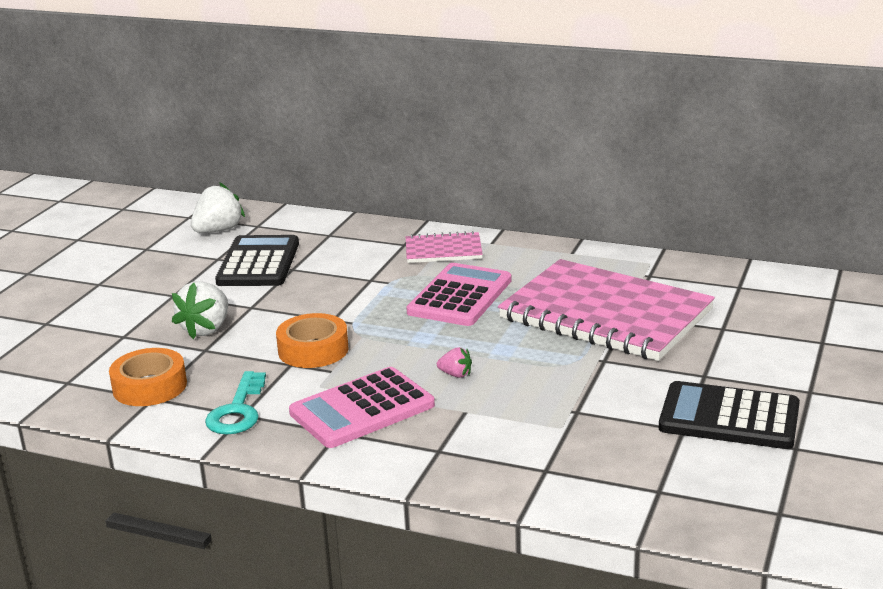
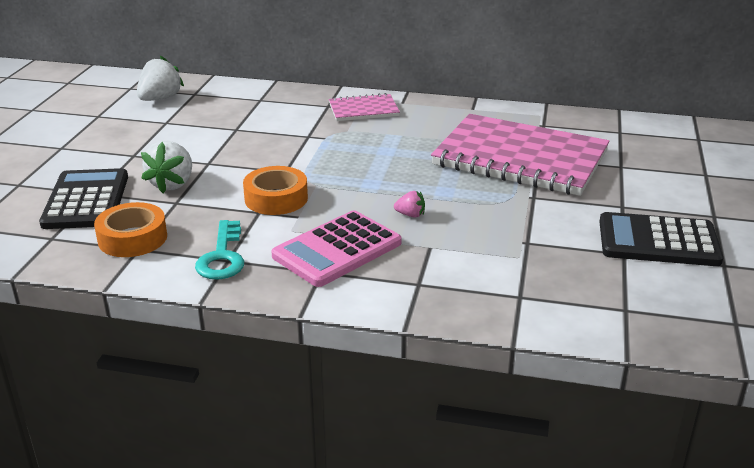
camera: 10 degrees left, 5 degrees up
(258, 263) = (204, 125): black calculator -> black calculator (86, 200)
(460, 296) = (391, 147): pink calculator -> none

